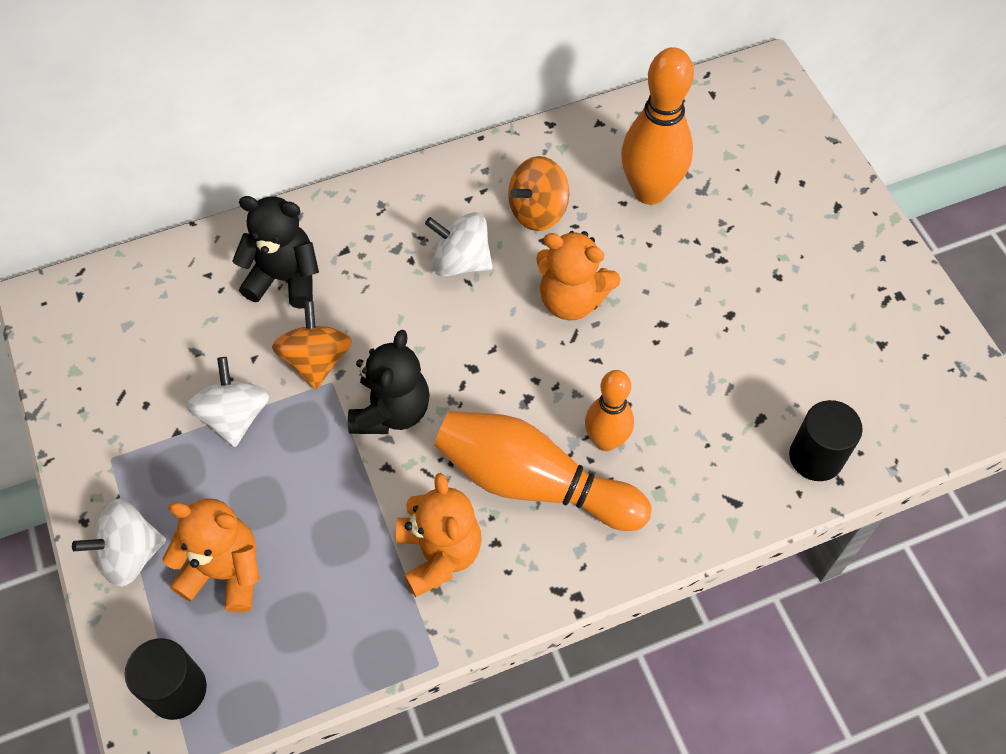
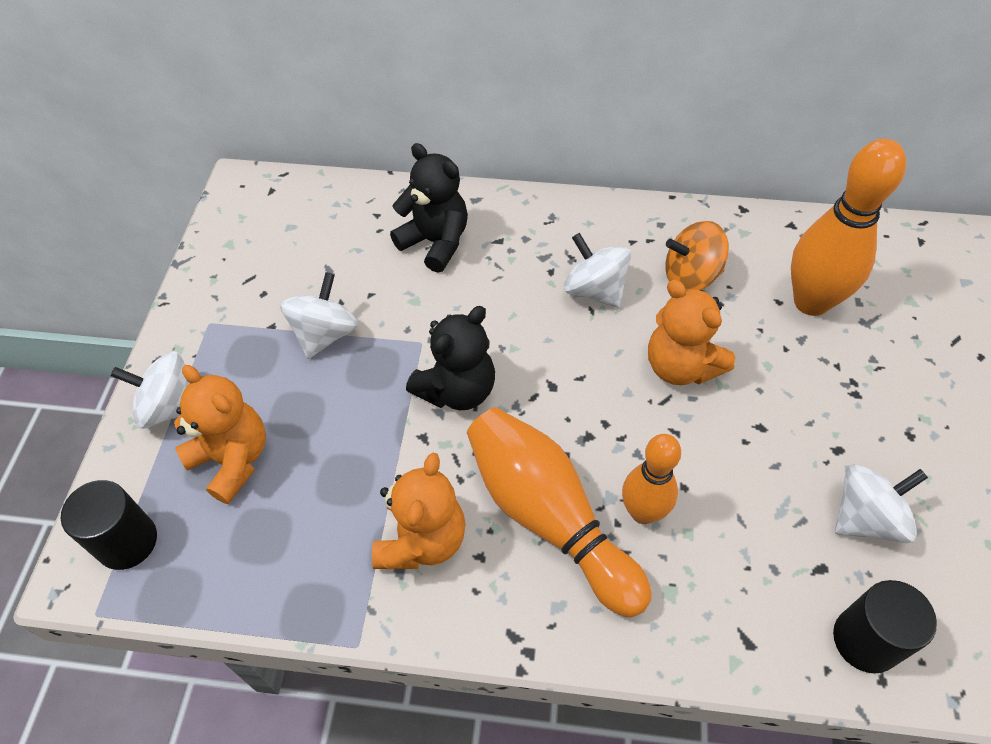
camera: 30 degrees right, 5 degrees down
(316, 360) = (420, 319): orange spinning top -> none
(775, 361) = (866, 518): none -> white spinning top

